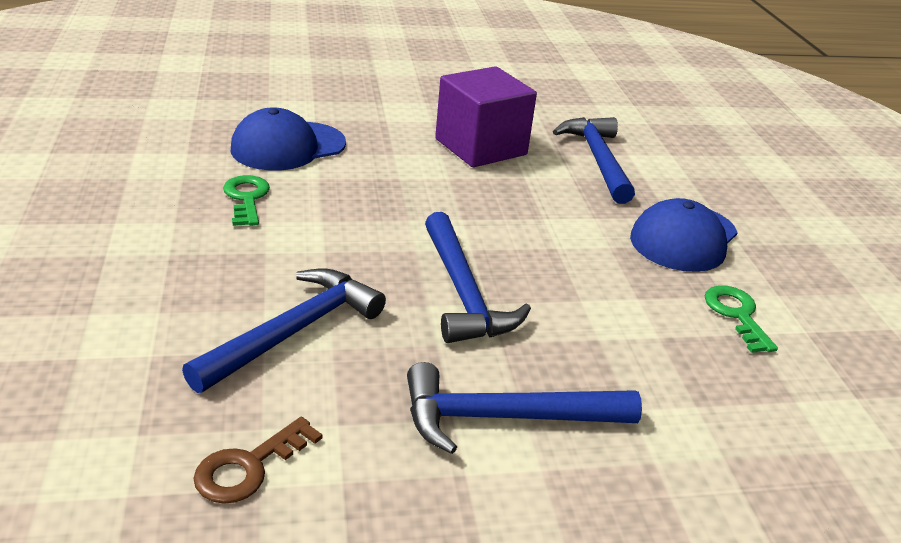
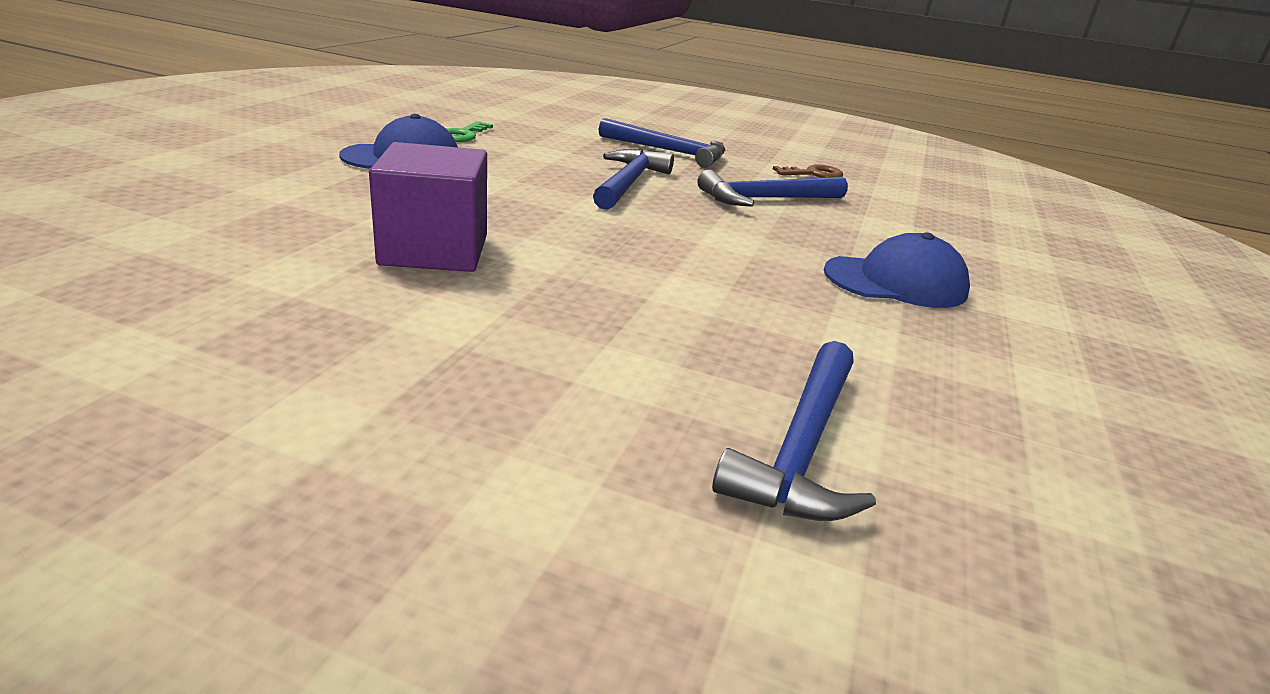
camera: 150 degrees left, 5 degrees down
(246, 198) = (763, 275): green key -> none
(288, 146) = (680, 314): blue cap -> blue cap (896, 282)
(598, 160) = (330, 206): blue hammer -> blue hammer (801, 447)

